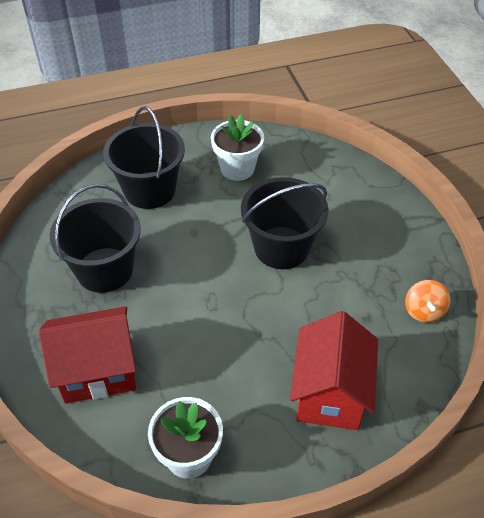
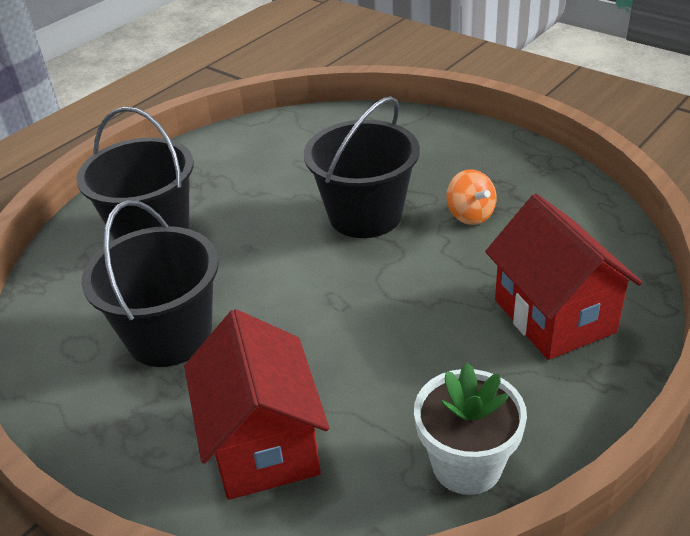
camera: 30 degrees left, 10 degrees down
(98, 371) = (263, 444): red house -> red house turned 60 degrees counterclockwise
(237, 168) = (242, 169): white flower pot -> none
(423, 311) = (565, 200): orange spinning top -> orange spinning top (470, 215)

